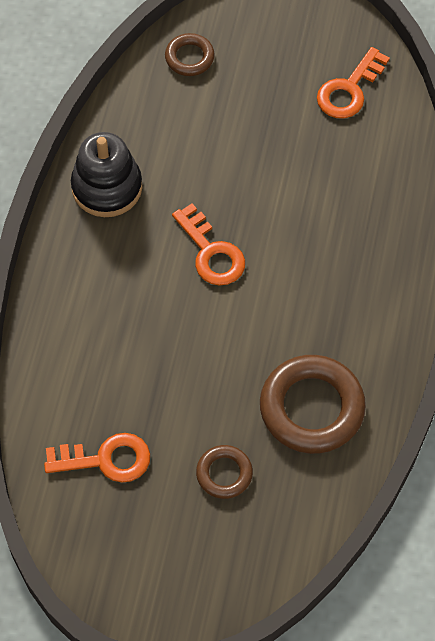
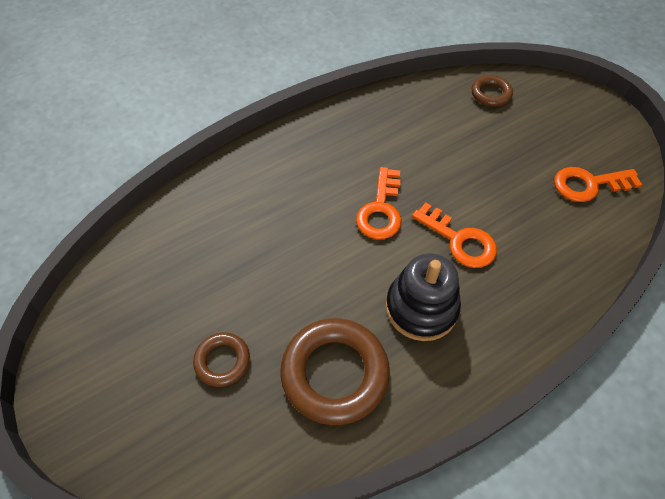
camera: 45 degrees right, 5 degrees down
(106, 459) = (165, 278): orange key -> orange key (459, 240)
(107, 187) = (358, 125): black stacking toy -> black stacking toy (421, 308)

